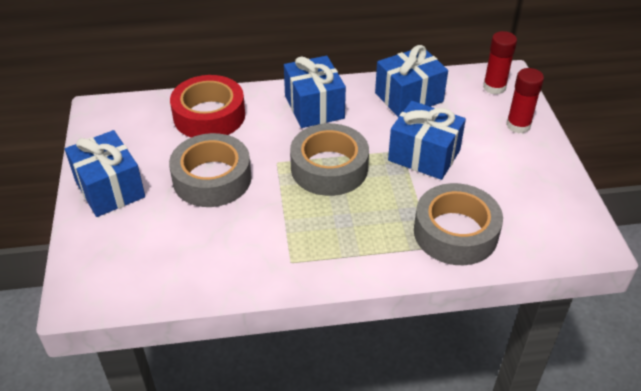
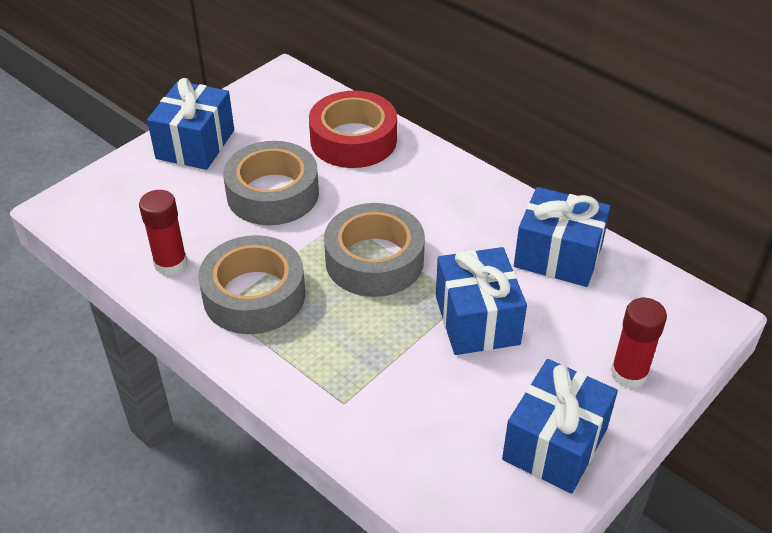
camera: 50 degrees right, 0 degrees up
(314, 107) = (451, 197): blue gift -> blue gift (555, 444)
(455, 232) = (385, 410): grey tape -> grey tape (254, 295)
(494, 87) = (672, 316): red glue stick -> red glue stick (170, 263)

